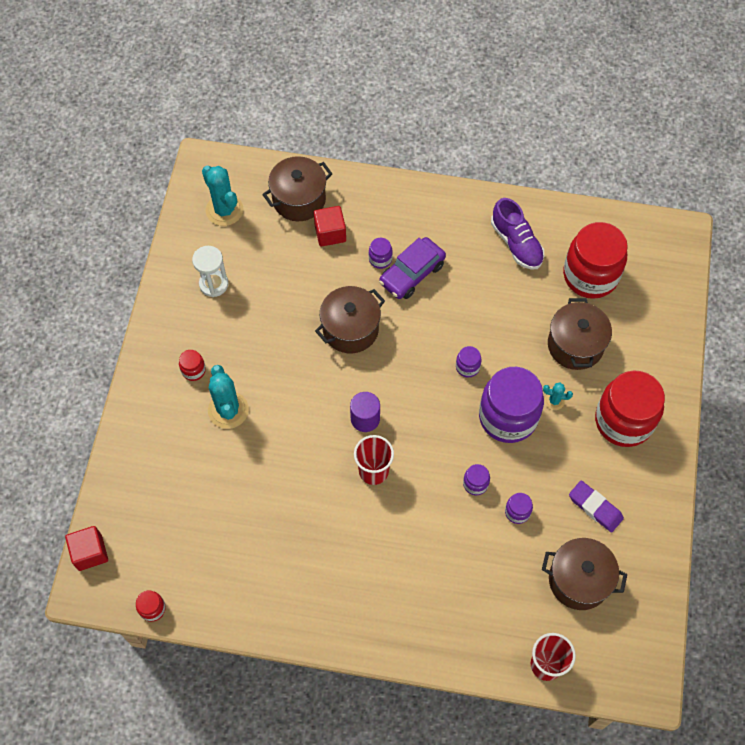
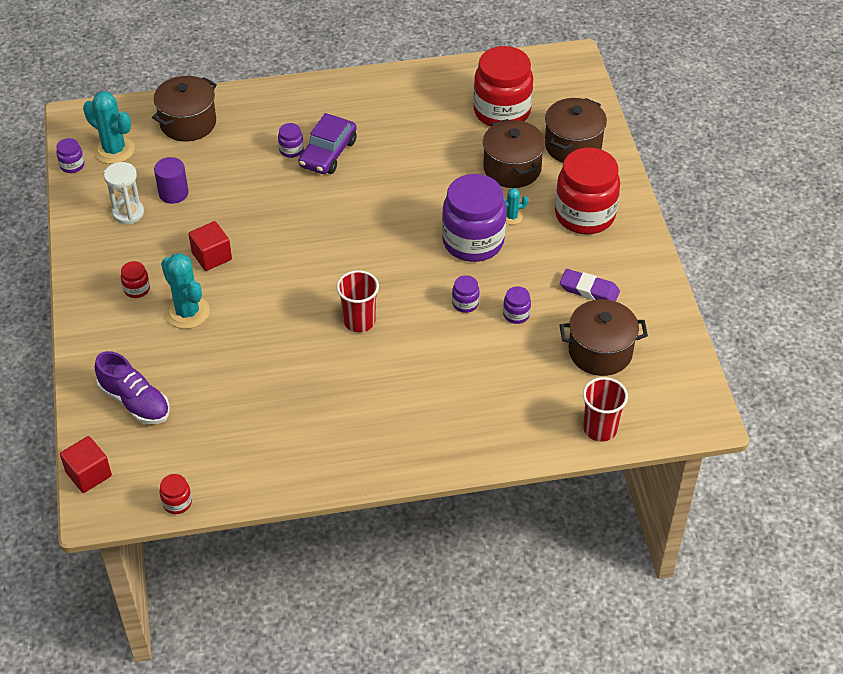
camera: 20 degrees left, 15 degrees down
(330, 233) = (231, 142): red cube -> red cube (212, 256)
(350, 329) = (285, 213): brown pot -> brown pot (573, 146)
(365, 419) = (332, 281): purple cylinder -> purple cylinder (173, 193)
(467, 367) = (416, 213): purple jar -> purple jar (72, 165)
(516, 243) = (420, 104): purple shoe -> purple shoe (135, 402)

